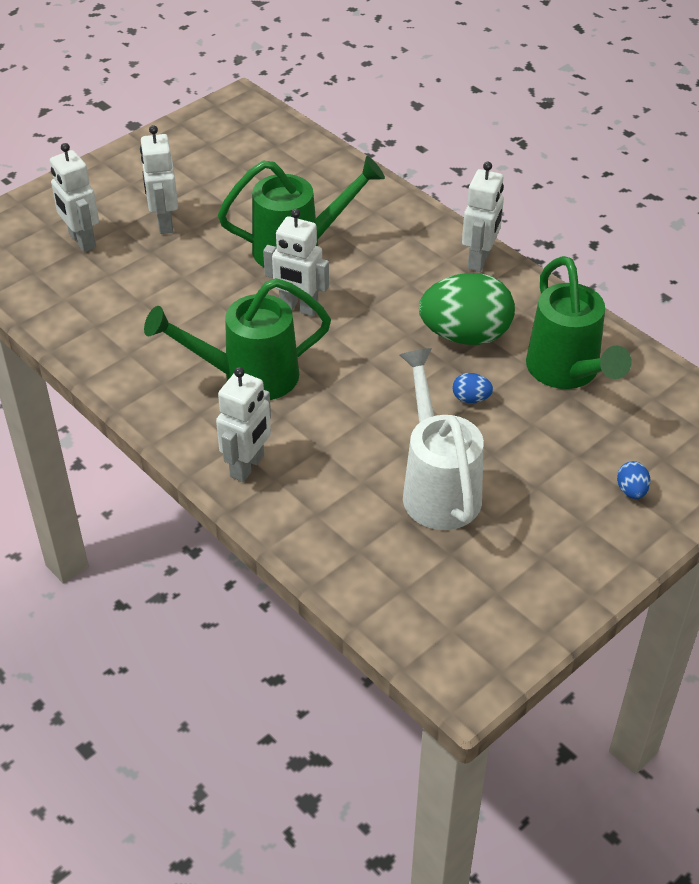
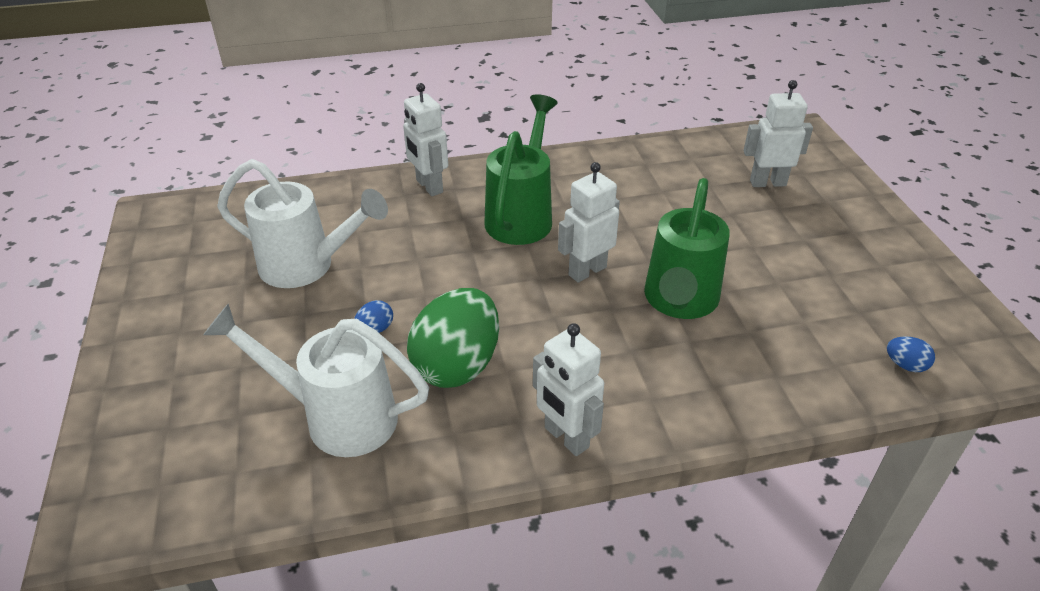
camera: 120 degrees right, 5 degrees down
(164, 223) = (771, 232): white robot -> none
(567, 372) = (338, 417): green watering can -> white watering can
(631, 491) = (166, 380): blue egg -> blue egg (905, 365)

